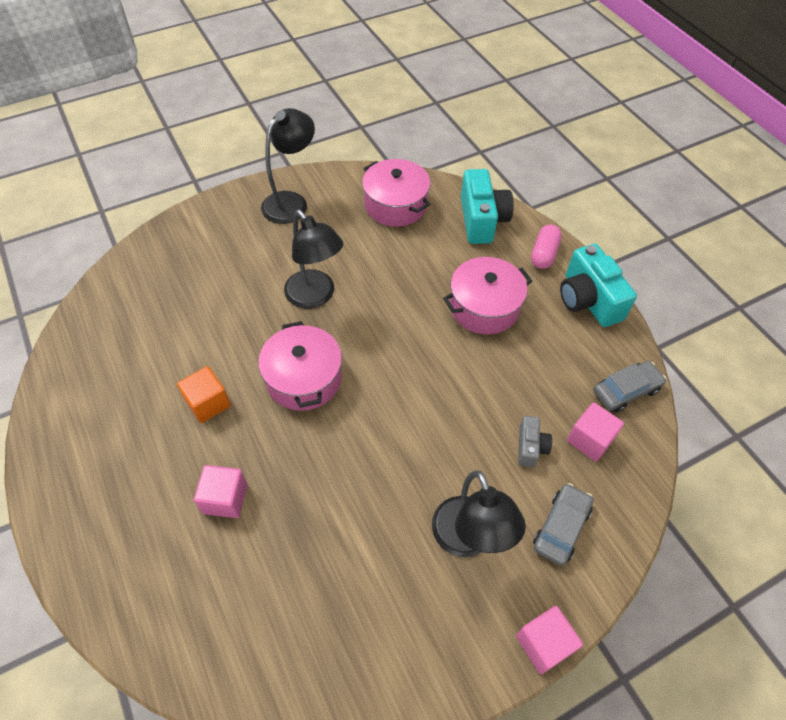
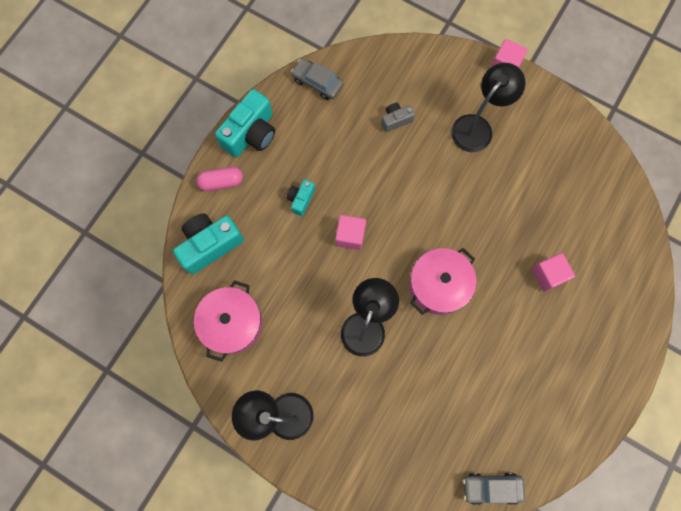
camera: 120 degrees left, 20 degrees up
(208, 403) = (498, 335): orange cube -> none
(484, 307) = (301, 199): pink pot -> turquoise camera
(561, 527) = (436, 83): grey car -> grey car (491, 487)
(590, 440) = (368, 90): pink cube -> pink cube (350, 236)

